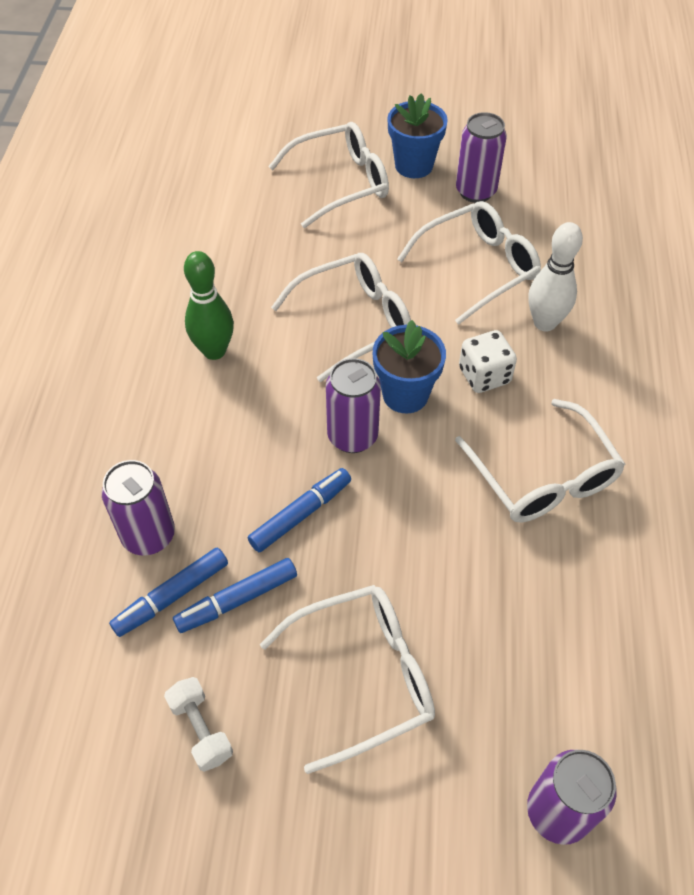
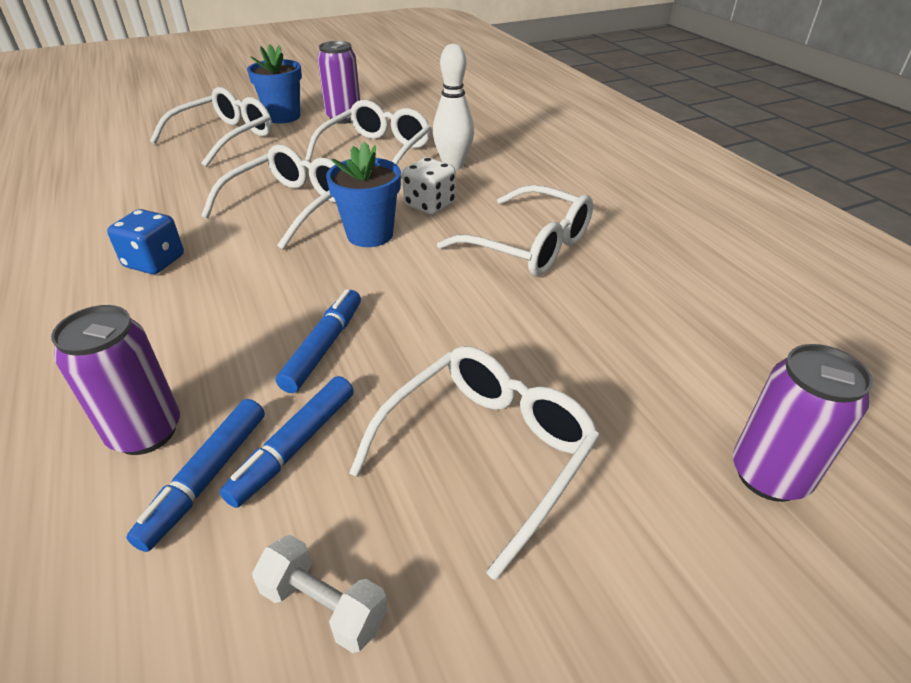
camera: 30 degrees left, 15 degrees down
(214, 351) = (154, 262): green bowling pin -> blue dice
(352, 436) = (339, 275): purple can -> none

